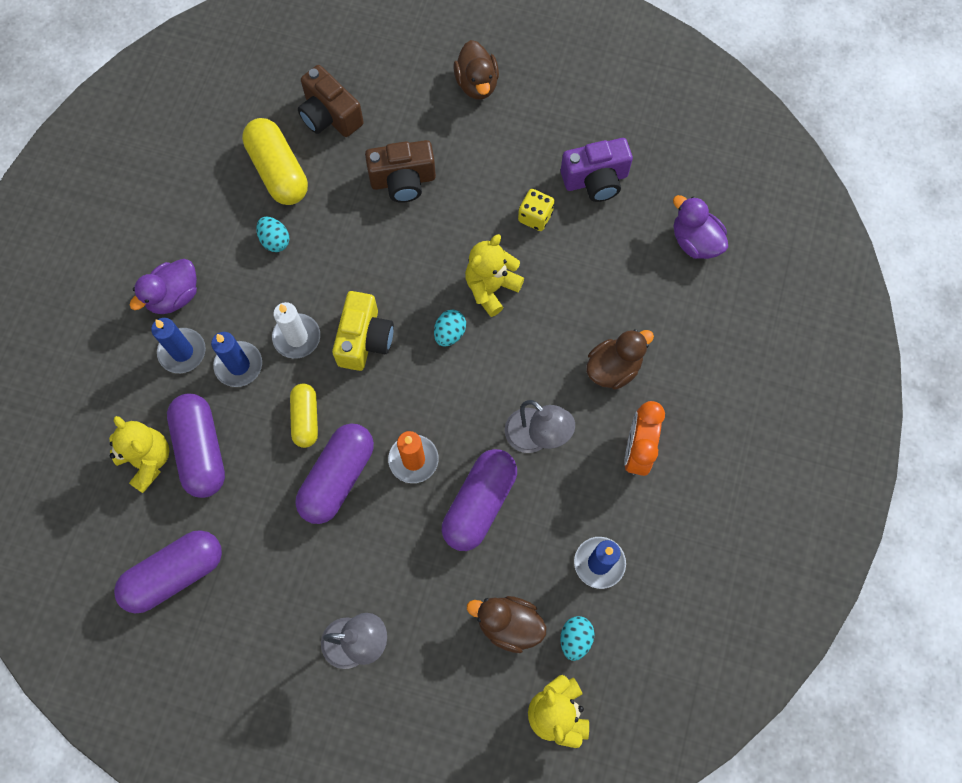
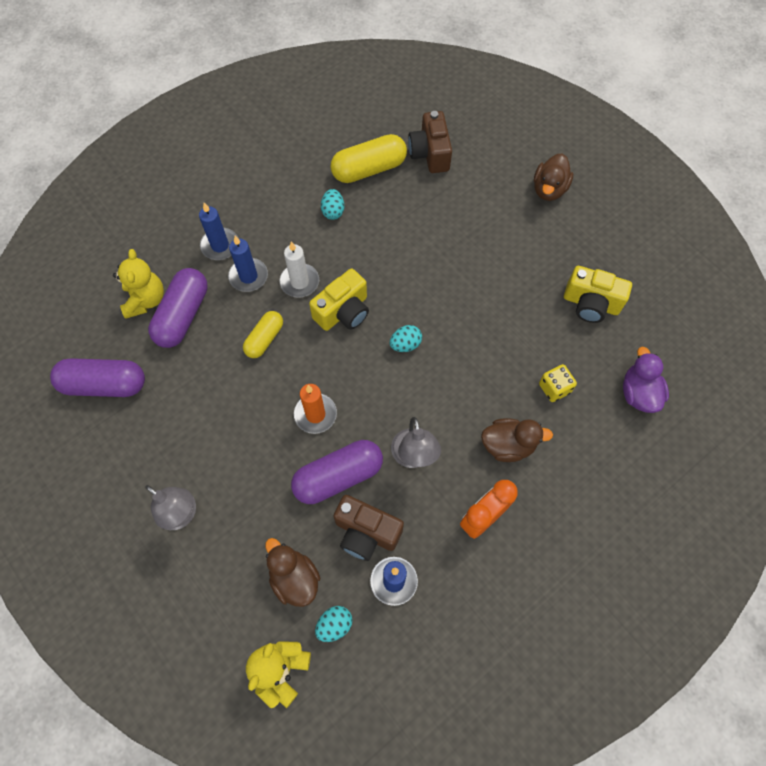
camera: 35 degrees right, 5 degrees down
(174, 296) = (242, 208): purple duck -> none
(278, 171) = (369, 169): yellow capsule -> yellow capsule turned 60 degrees clockwise
(338, 478) = (255, 392): purple capsule -> none
(403, 181) = (449, 223): brown camera -> brown camera (366, 532)
(491, 288) = (458, 332): yellow teddy bear -> none
(535, 217) = (526, 302): yellow dice -> yellow dice (554, 388)
(595, 180) = (591, 304): purple camera -> yellow camera

